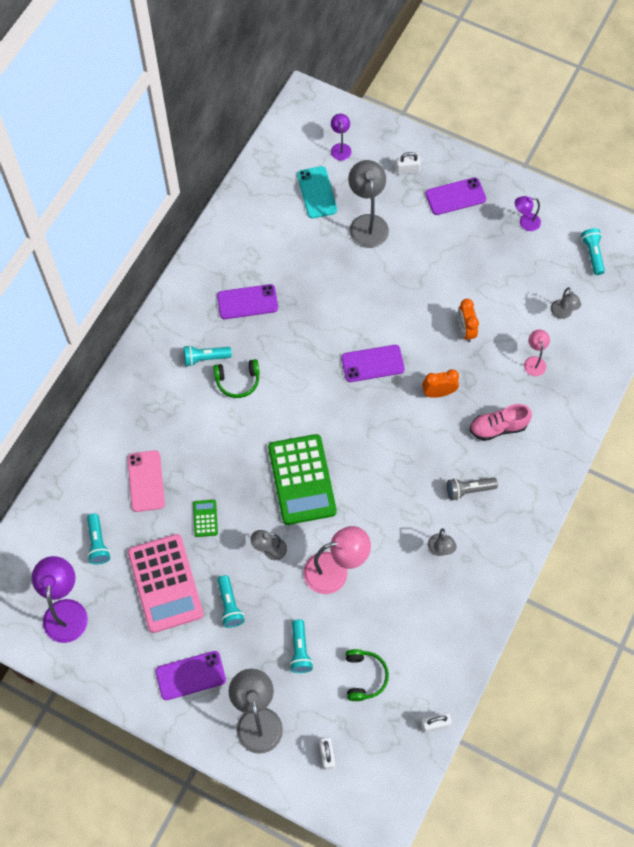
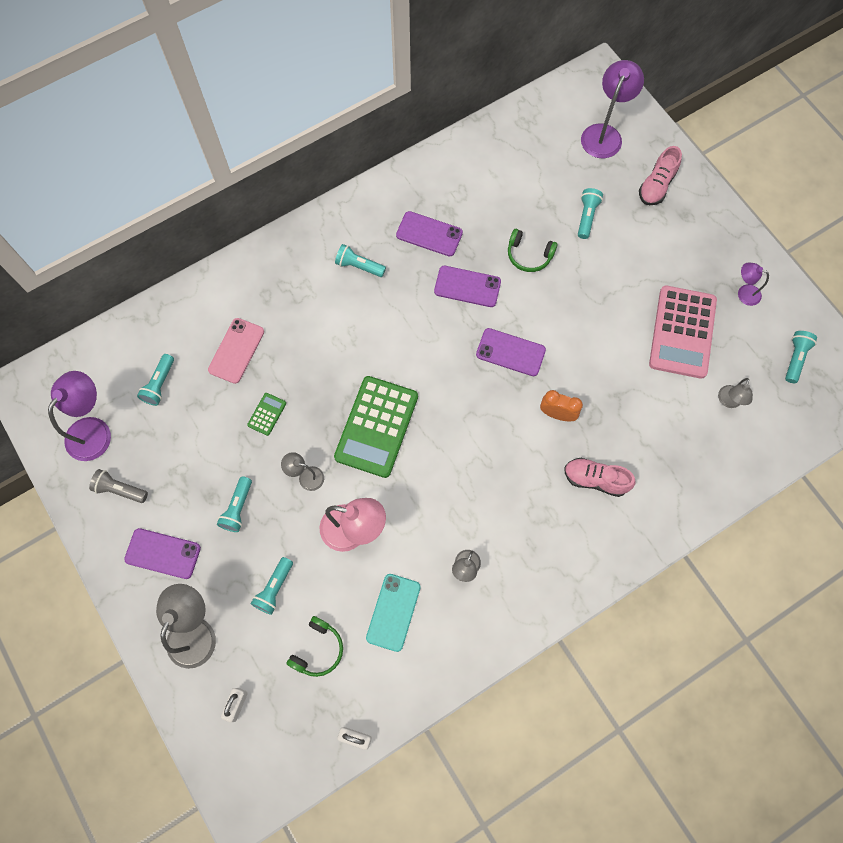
camera: 30 degrees right, 5 degrees up
(165, 583) = (194, 454): pink calculator -> pink calculator (682, 332)
(238, 381) = (375, 303): green headphones -> green headphones (529, 255)
(317, 192) = (556, 164): turquoise phone -> turquoise phone (393, 612)
(340, 148) = (604, 134): purple lamp -> purple lamp, size x1.85
(367, 223) = (587, 217): grey lamp -> turquoise flashlight
(407, 170) = (656, 185): white padlock -> pink shoe
(455, 196) = (689, 233): purple phone -> purple phone (467, 286)
(465, 330) = (620, 367): orange clock -> none
(469, 490) = (529, 525): grey flashlight -> grey flashlight (120, 490)
(534, 361) = (671, 434): pink lamp -> none

